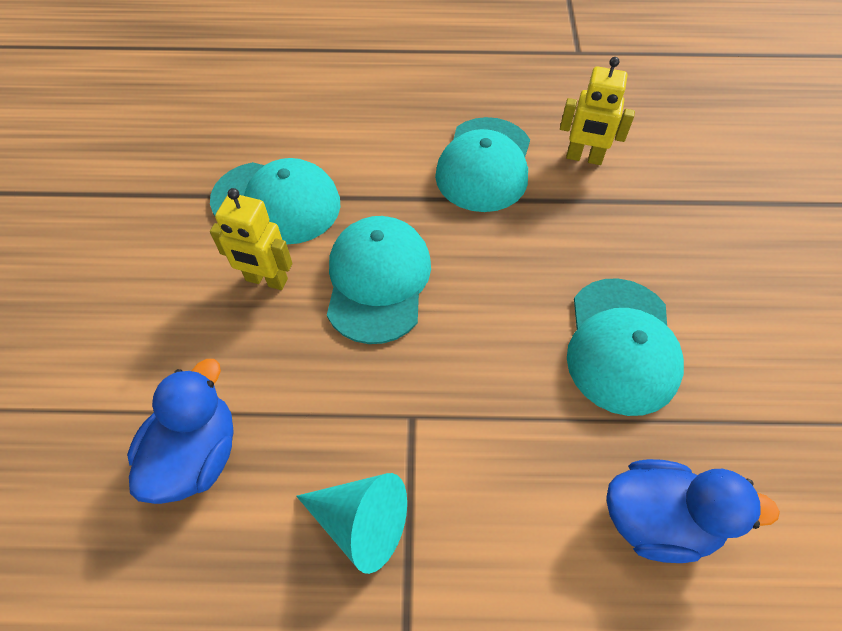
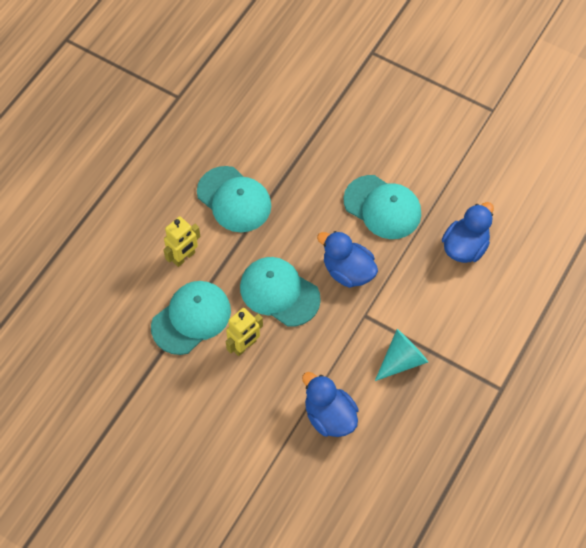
camera: 60 degrees left, 5 degrees up
(474, 352) = (347, 271): none -> blue duck
(584, 158) = (262, 149): yellow robot -> yellow robot (184, 257)

